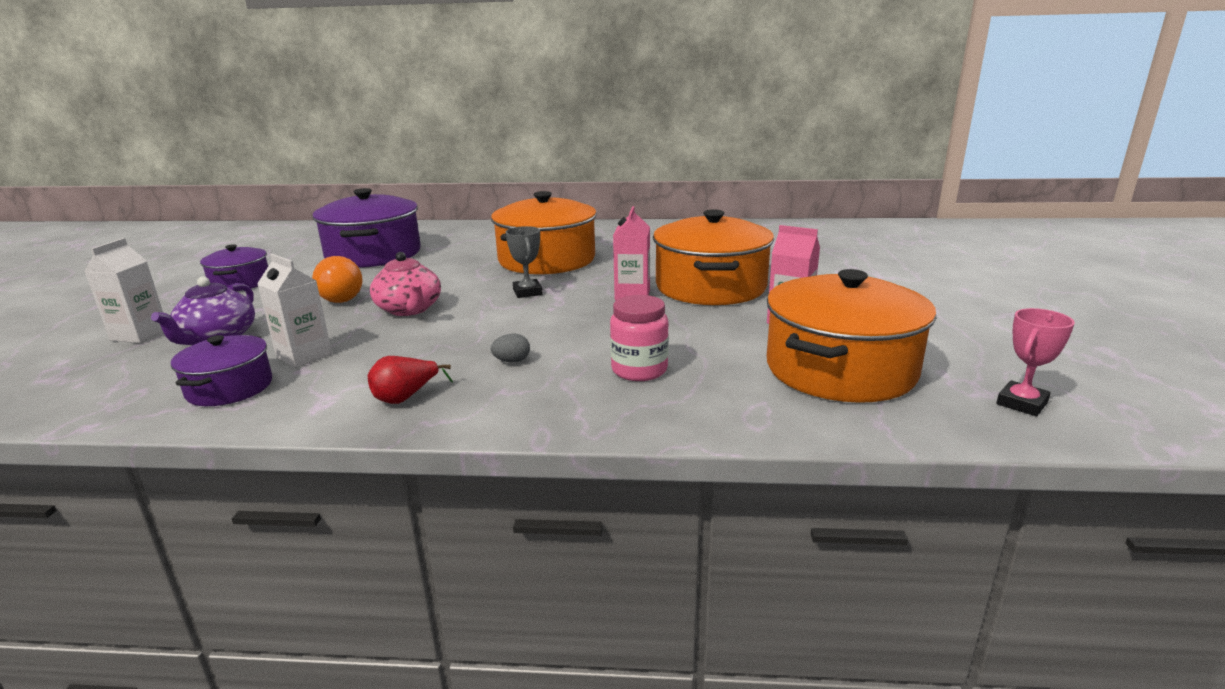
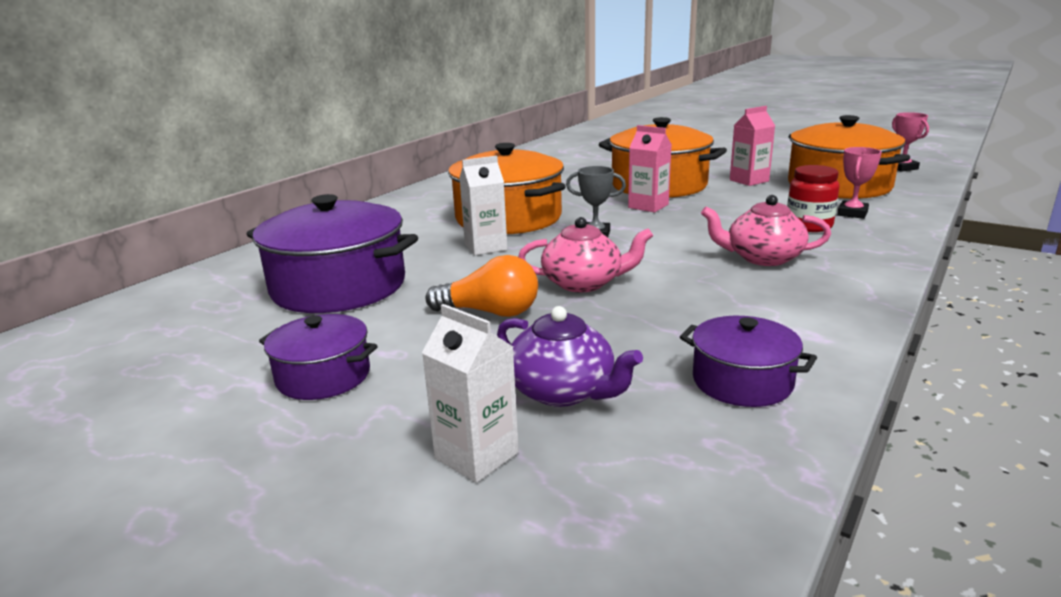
camera: 60 degrees left, 0 degrees up
(304, 356) = (676, 339): white carton -> white carton (485, 247)
(406, 397) = (817, 300): red pear -> none
(512, 361) = (762, 258): grey egg -> pink teapot
(639, 370) = (809, 226): pink jar -> red jar
(717, 388) = (852, 213): none -> pink trophy

